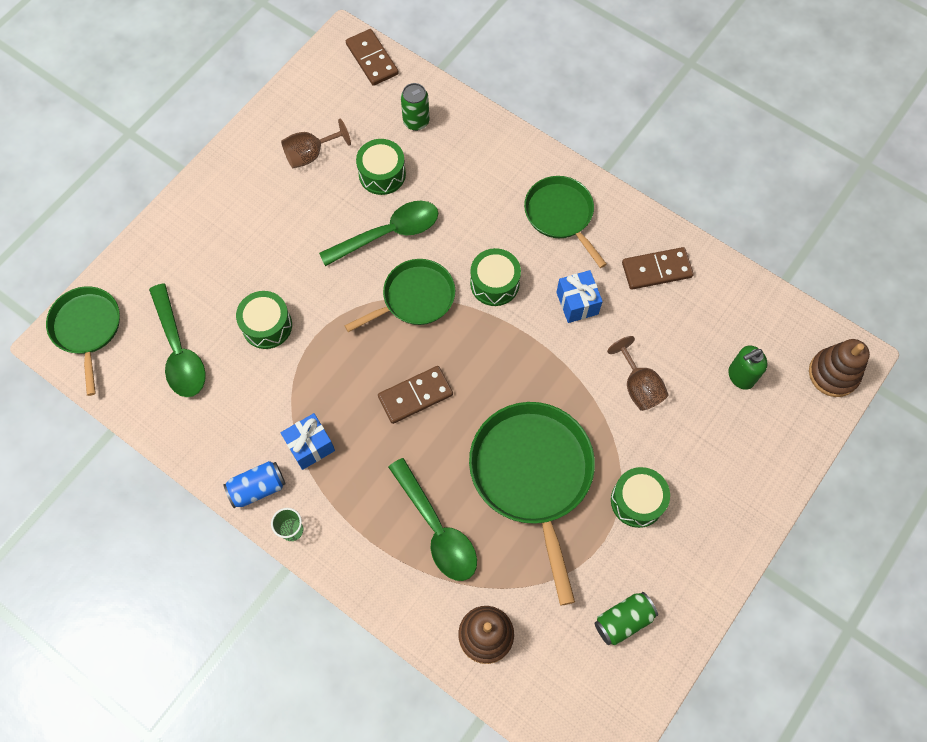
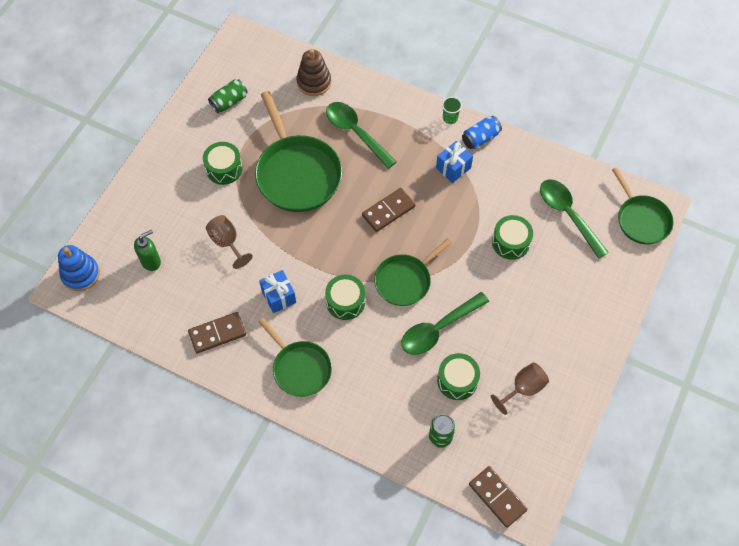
camera: 170 degrees right, 5 degrees down
(833, 373) = (80, 274): brown stacking toy -> blue stacking toy

